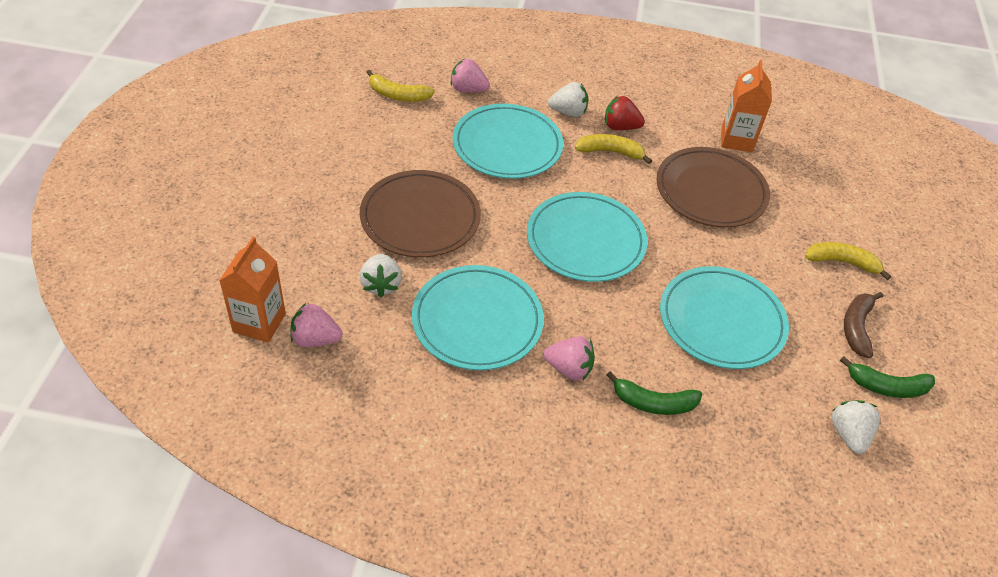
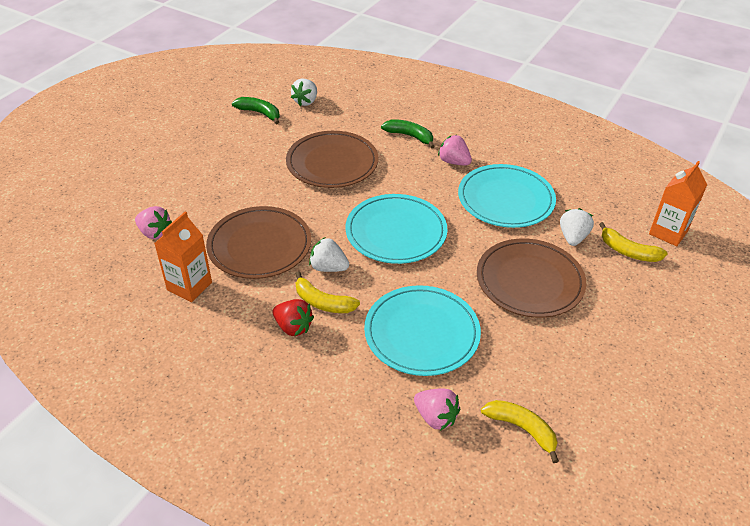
camera: 155 degrees left, 5 degrees down
(315, 339) = (626, 214): pink strawberry -> pink strawberry (155, 233)
(568, 112) = (336, 358): white strawberry -> white strawberry (328, 267)
(721, 321) = (332, 163): turquoise plate -> brown plate
(842, 262) = (209, 175): yellow banana -> yellow banana (628, 251)
(856, 327) = (244, 141): brown banana -> none

